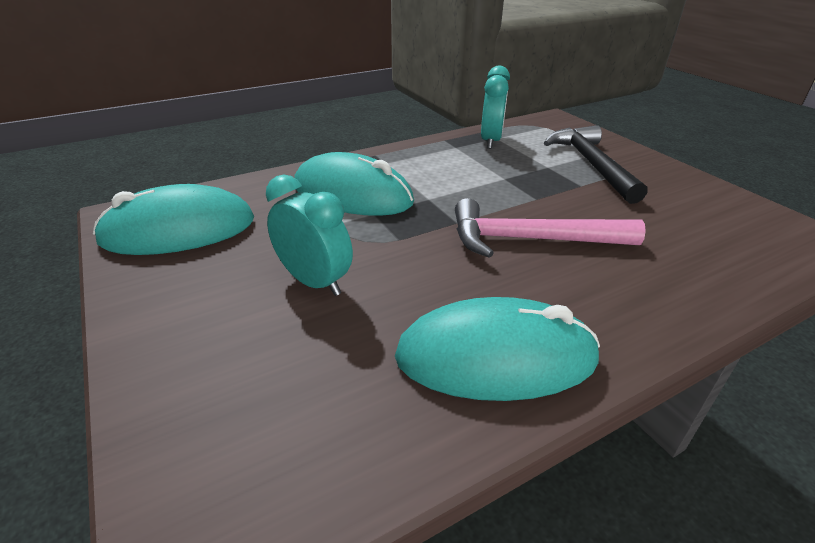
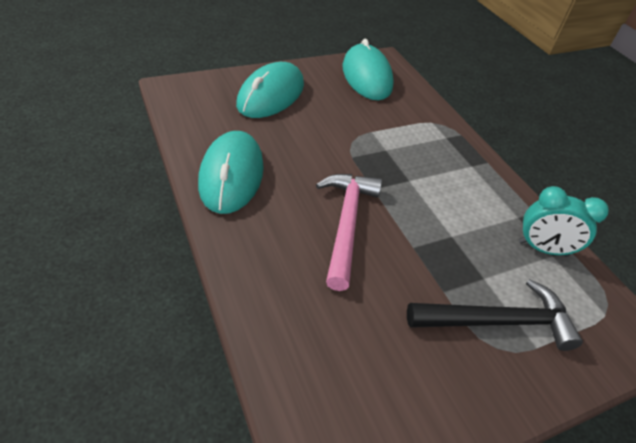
camera: 90 degrees right, 10 degrees up
(315, 282) = (310, 120): turquoise clock -> none
(352, 194) = (414, 143): turquoise mouse -> turquoise mouse (271, 95)

